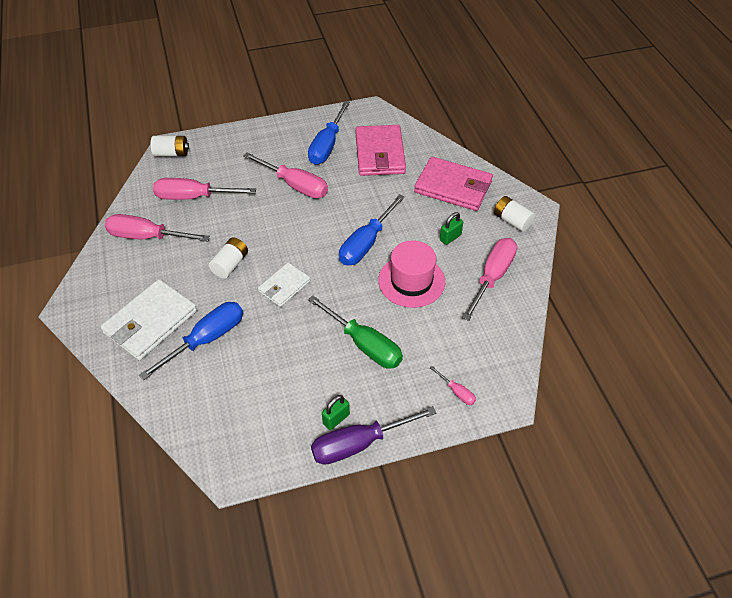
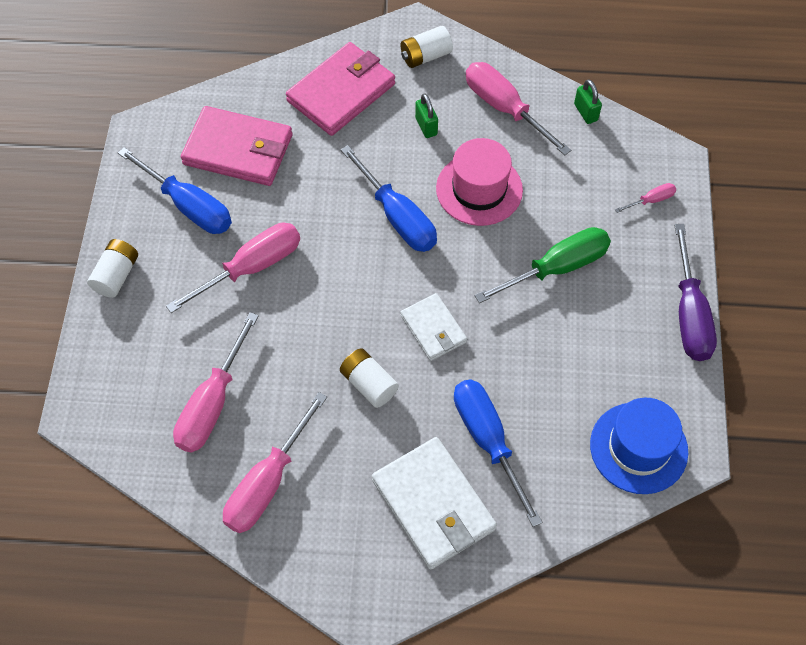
camera: 70 degrees left, 10 degrees up
(171, 153) = (97, 415): white battery -> white battery (116, 275)
(226, 434) = (638, 448): none -> blue hat
(336, 419) = (651, 327): green padlock -> green padlock (585, 112)

